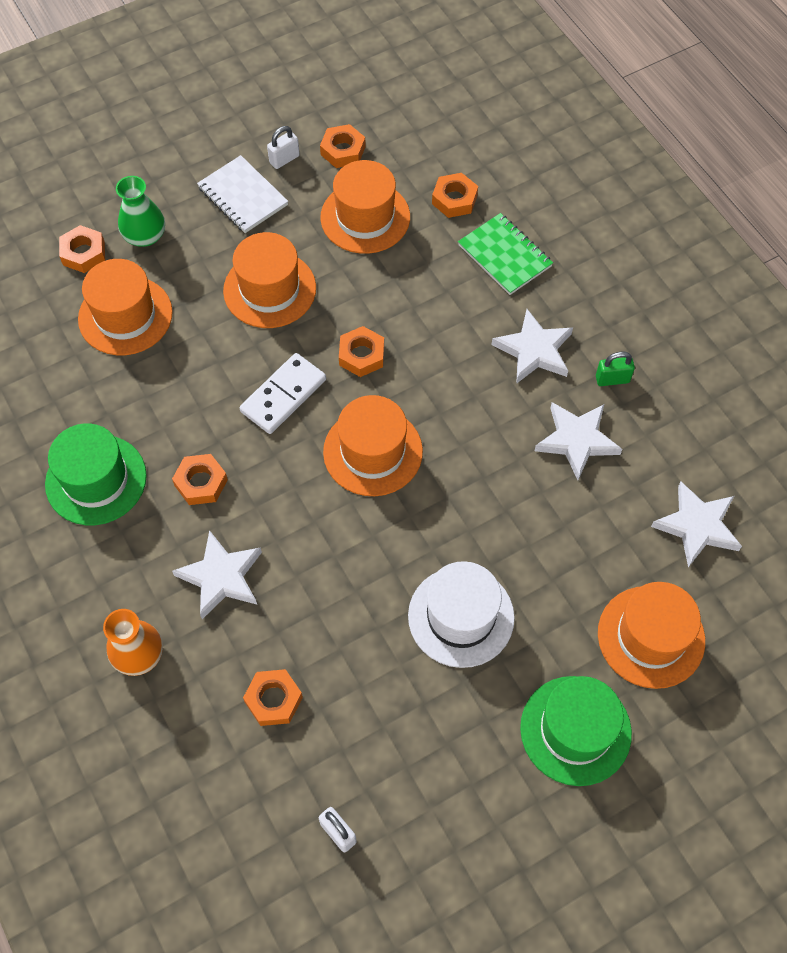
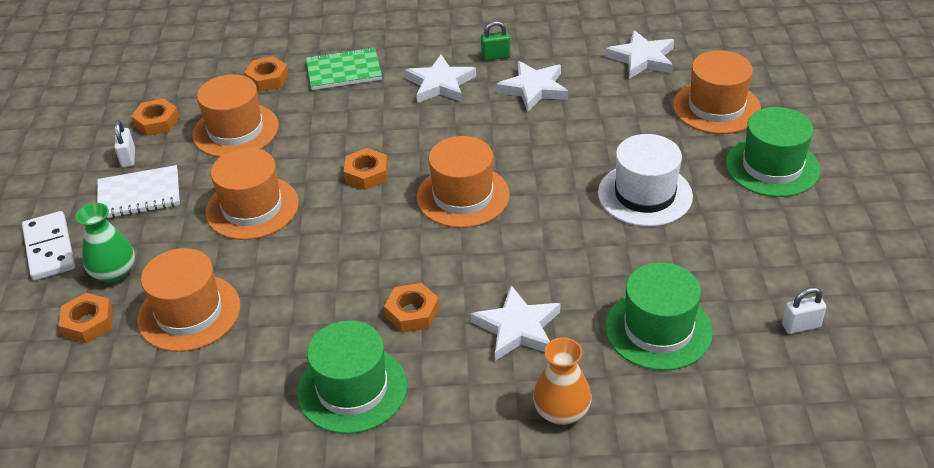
camera: 60 degrees left, 20 degrees down
(273, 699) = (658, 329): orange nut -> green hat
(283, 395) = (366, 232): white domino -> white domino (50, 248)
(612, 379) = (495, 56): green padlock -> green padlock turned 60 degrees clockwise

